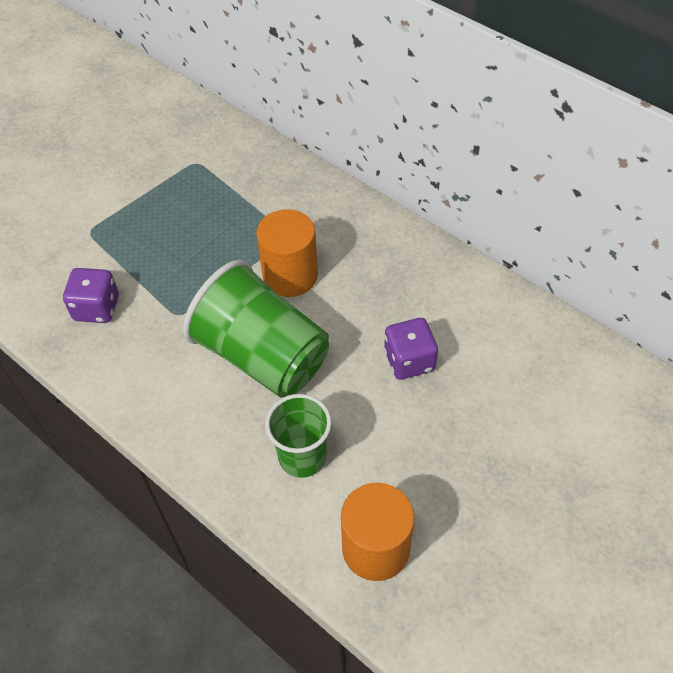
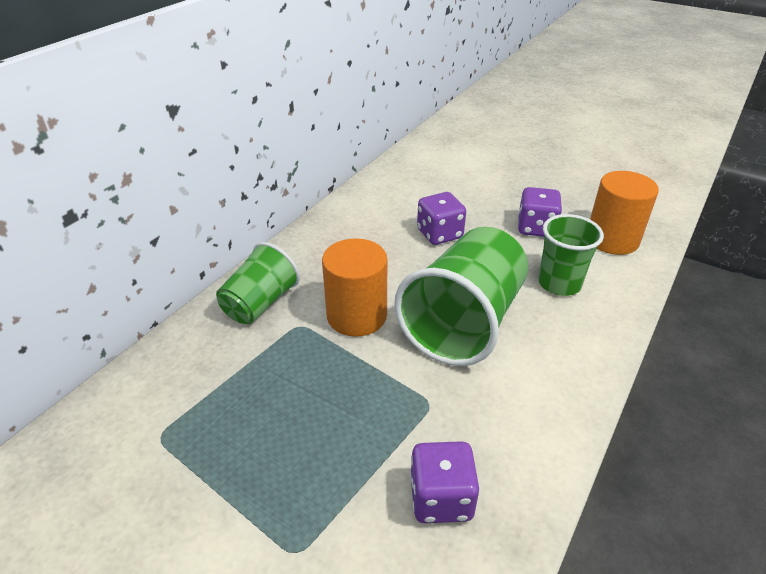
camera: 100 degrees left, 15 degrees down
(320, 210) = (260, 303): none -> green cup
(410, 465) = (536, 228): none -> purple dice

